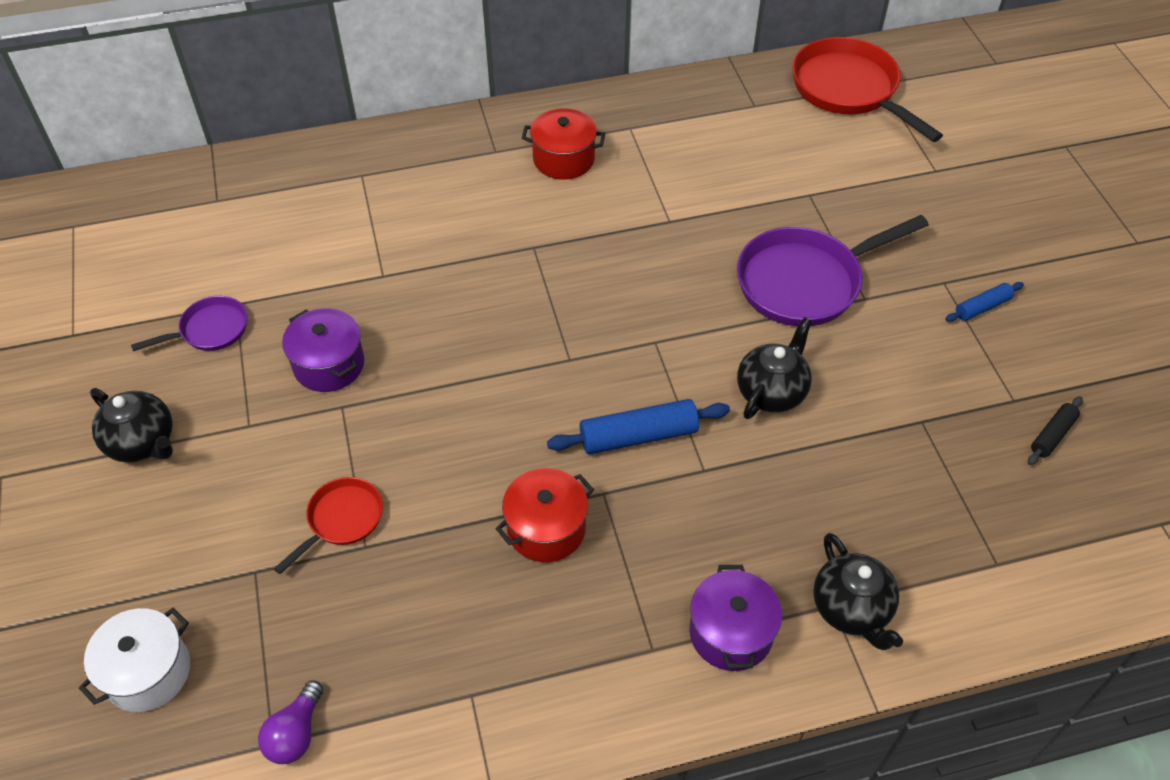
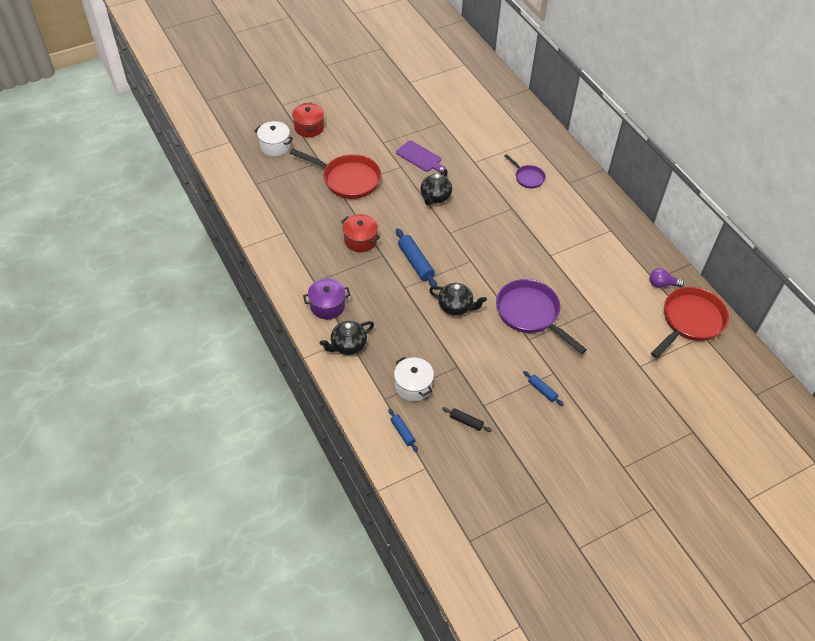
camera: 75 degrees right, 0 degrees up
(143, 443) = (366, 116): black teapot -> black teapot (435, 197)
(210, 330) = (425, 119): purple pan -> purple pan (528, 177)
(296, 733) = (260, 189): purple light bulb -> purple light bulb (662, 284)
(329, 365) = (420, 157): purple pot -> purple cutting board
(342, 520) = (348, 179): red pan -> red pan, size x1.89
(564, 159) = (575, 209): red pot -> red pot (309, 127)
(966, 506) = (413, 386): none -> white pot
(1080, 547) = (402, 432): none -> blue rolling pin

